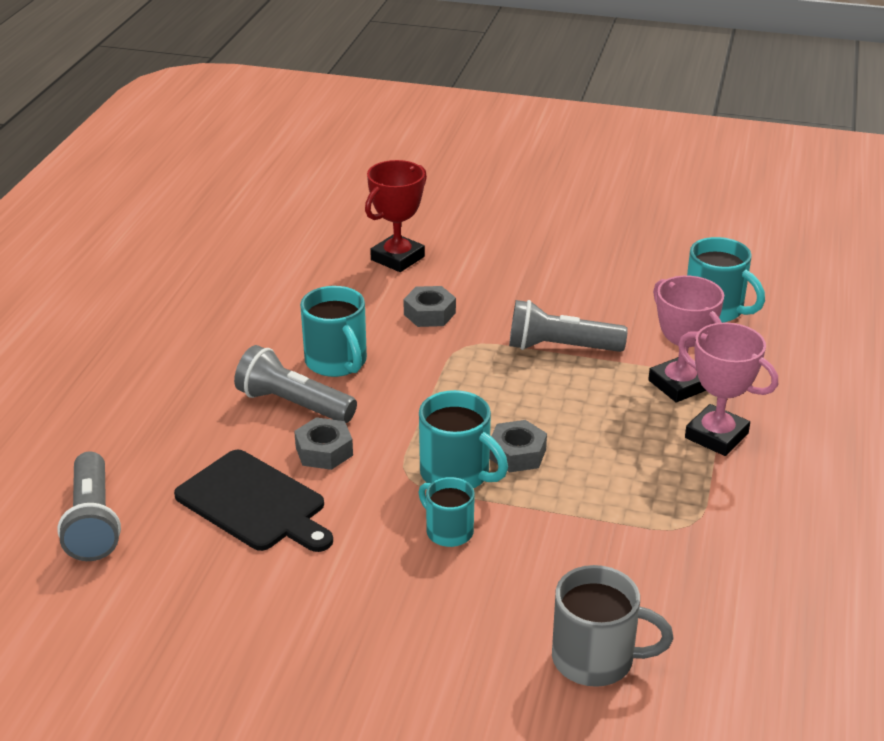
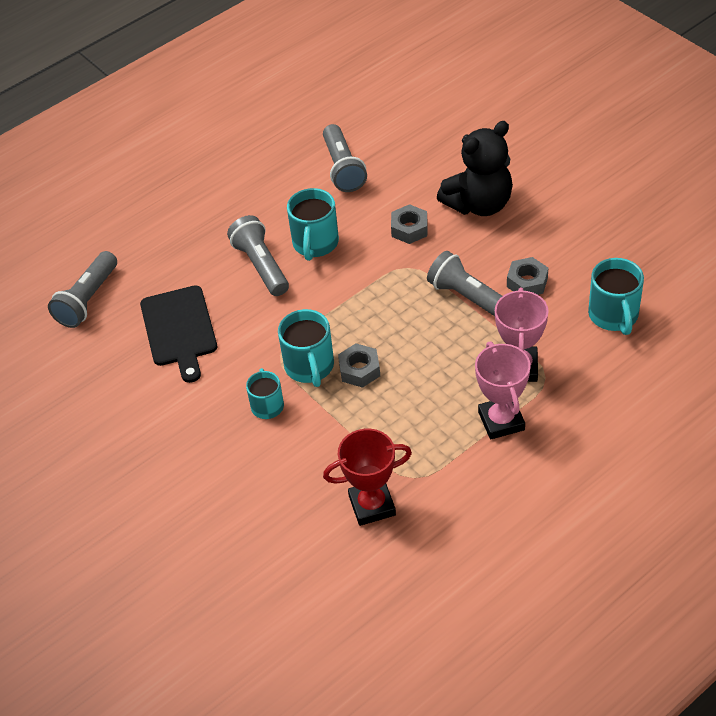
camera: 40 degrees right, 15 degrees up
(296, 288) = (343, 168): none -> grey flashlight
(324, 451) = (248, 310): grey nut -> grey nut (527, 282)
(397, 258) = (432, 169): red trophy -> red trophy (372, 505)
(480, 270) = (479, 204): none -> black teddy bear
(596, 659) = (268, 535): grey mug -> none

